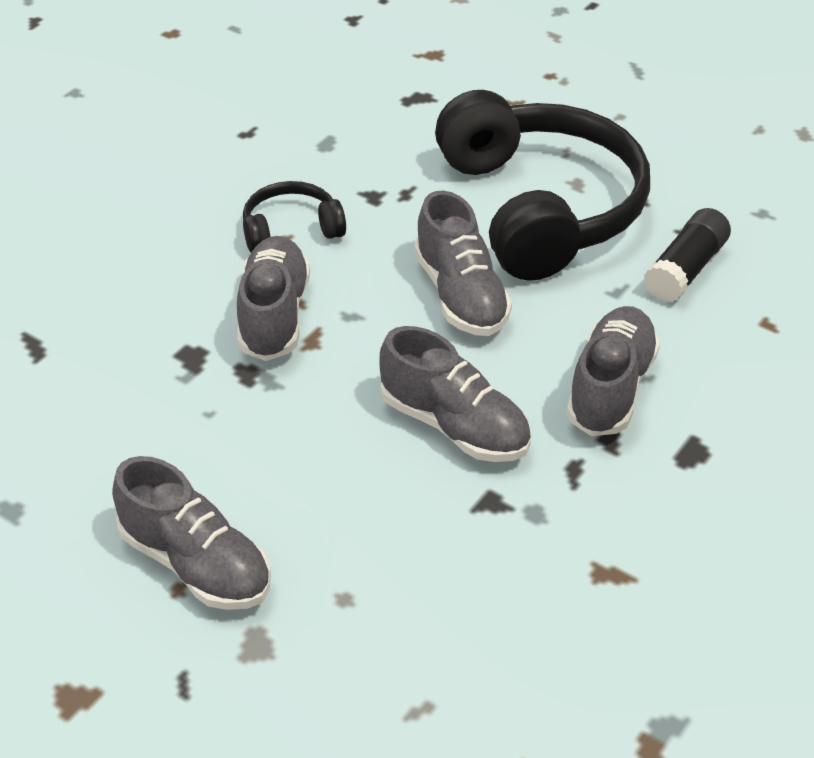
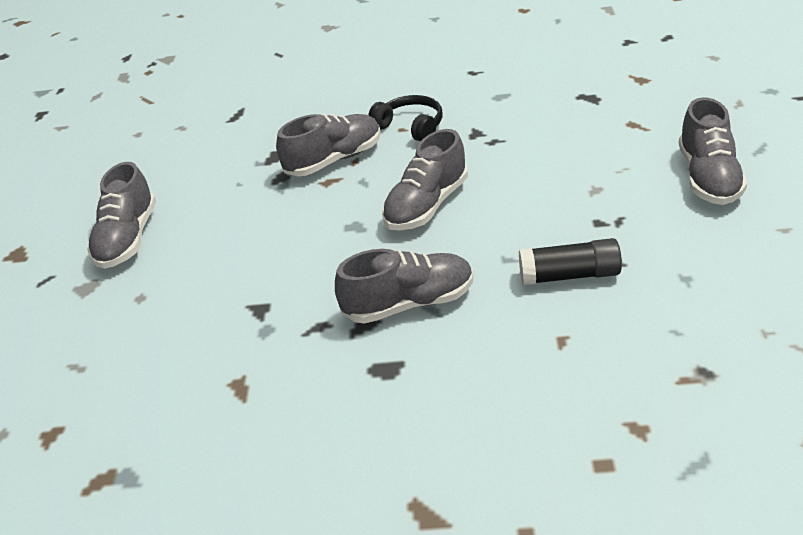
camera: 60 degrees right, 5 degrees down
(454, 425) = (310, 263): grey shoe -> grey shoe (708, 178)
(540, 208) = (549, 189): black headphones -> none

